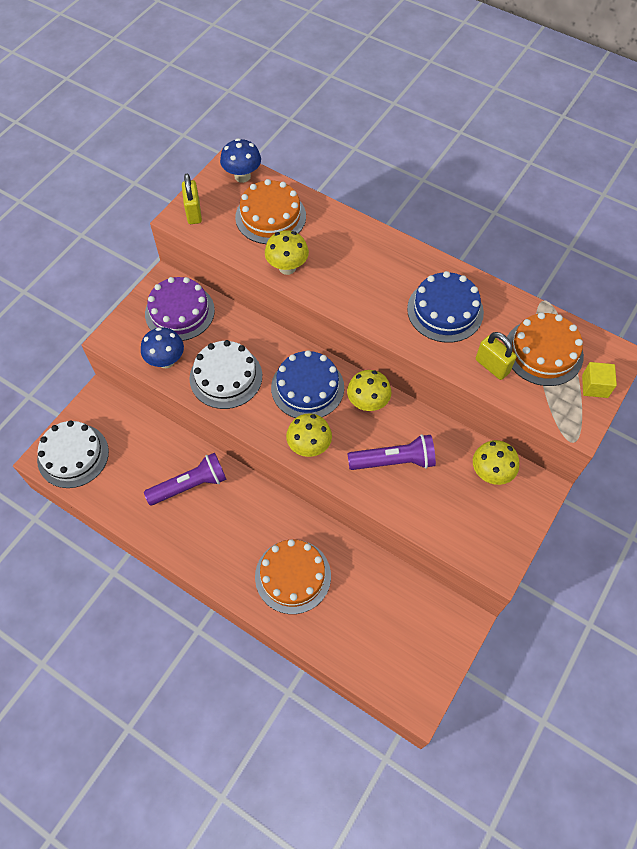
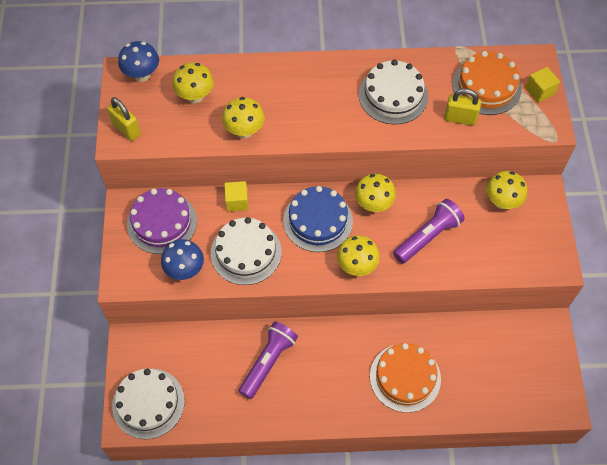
camera: 35 degrees left, 0 degrees up
(253, 330) = (237, 201): none -> yellow cube
(270, 216) = (195, 96): orange cake -> yellow mushroom
(445, 310) = (393, 95): blue cake -> white cake

